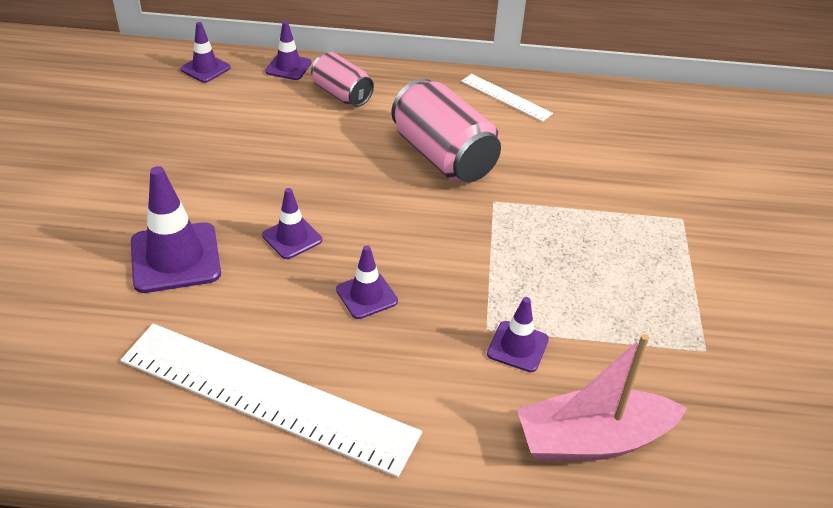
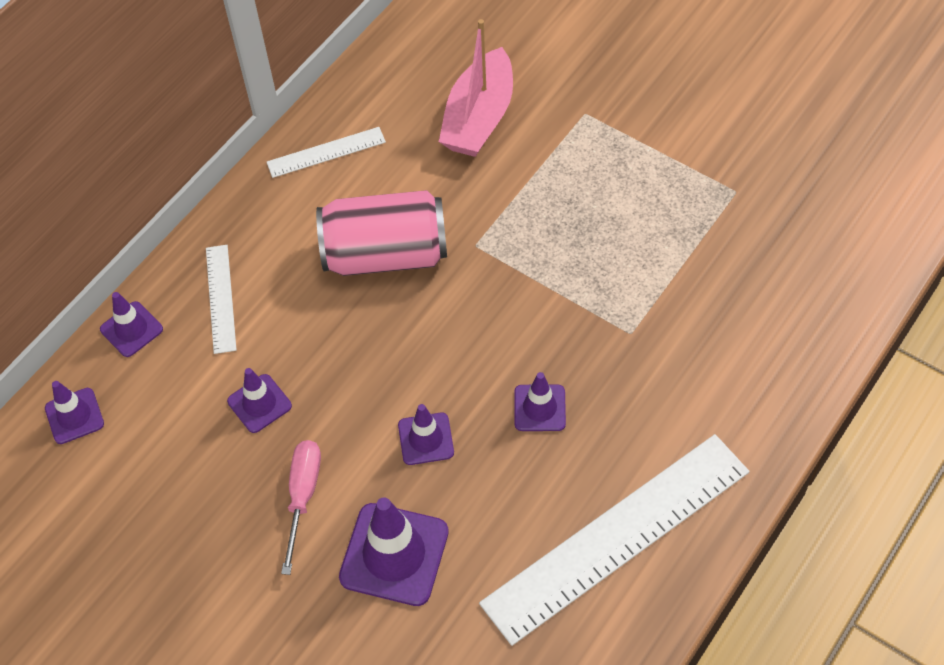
camera: 55 degrees left, 15 degrees up
(201, 191) = (302, 496): none -> pink screwdriver
(342, 94) = (220, 298): pink can -> white ruler
(517, 346) = (662, 320): purple traffic cone -> purple traffic cone (259, 403)
(592, 440) = (780, 320): pink boat -> pink boat (479, 118)

